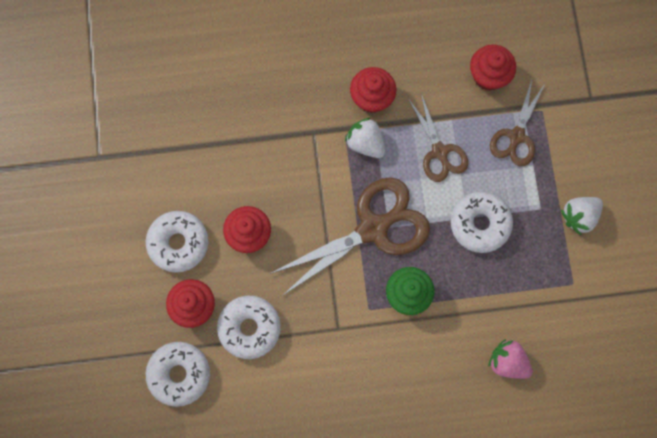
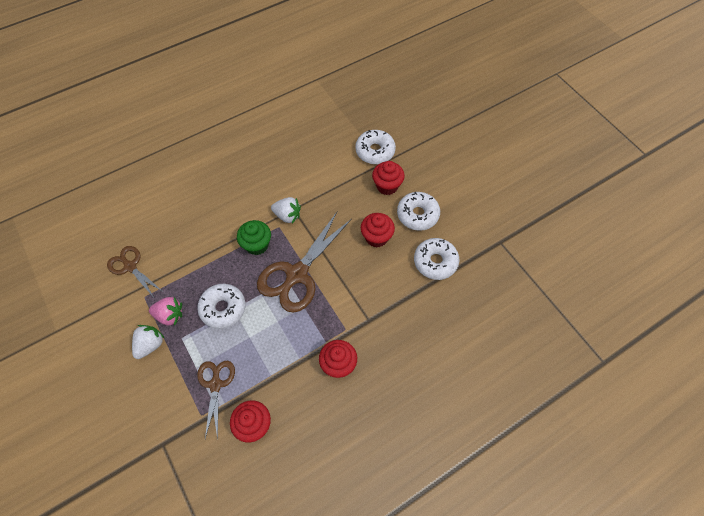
camera: 155 degrees right, 15 degrees down
(249, 328) = (347, 188): white donut -> white donut (435, 262)
(365, 143) = (328, 329): white strawberry -> white strawberry (287, 215)
(439, 151) = (271, 346): brown scissors -> brown scissors (130, 267)
(507, 362) = (177, 233): pink strawberry -> pink strawberry (170, 315)

